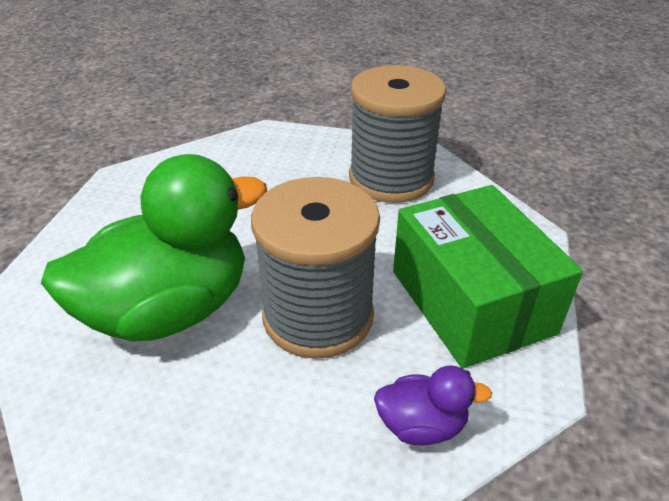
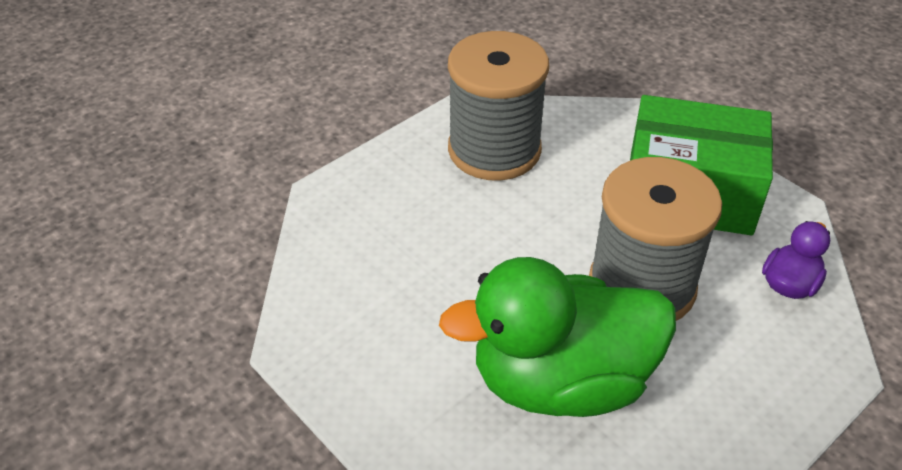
camera: 55 degrees left, 5 degrees up
(170, 310) = (561, 381): green duck -> green duck turned 105 degrees counterclockwise

